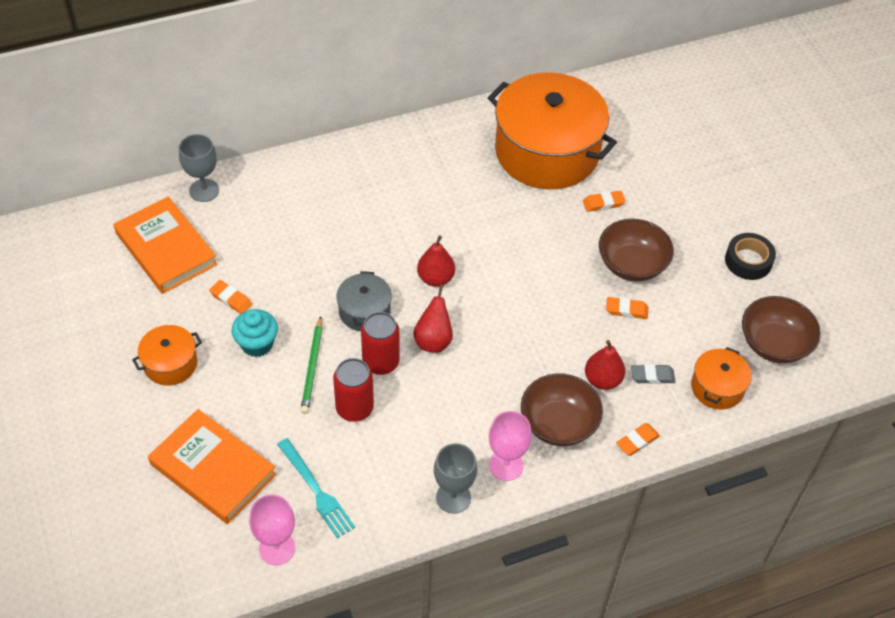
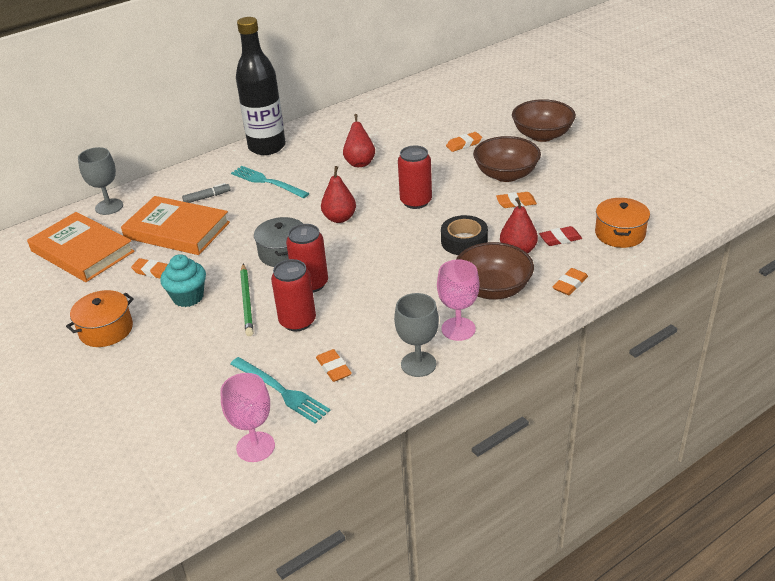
camera: 10 degrees left, 15 degrees down
(213, 469) = (170, 399): orange book -> orange book (177, 230)
(307, 206) = (207, 197): none -> grey marker
(372, 478) = (334, 368): none -> orange eraser
(375, 201) = (267, 182): none -> turquoise fork
(389, 145) = (267, 147): none -> black bottle
(433, 341) = (354, 259): red pear -> red pear (360, 162)
(522, 277) = (416, 201): none -> red can
(547, 152) = (402, 125): orange pot -> none
(652, 376) = (560, 239): grey eraser -> red eraser
(748, 261) = (601, 152): black tape -> black tape (464, 241)
(774, 344) = (651, 196): brown bowl -> brown bowl (542, 135)

